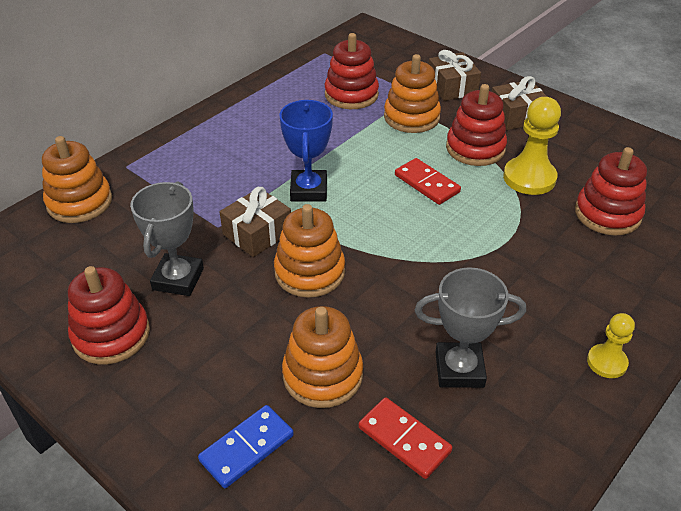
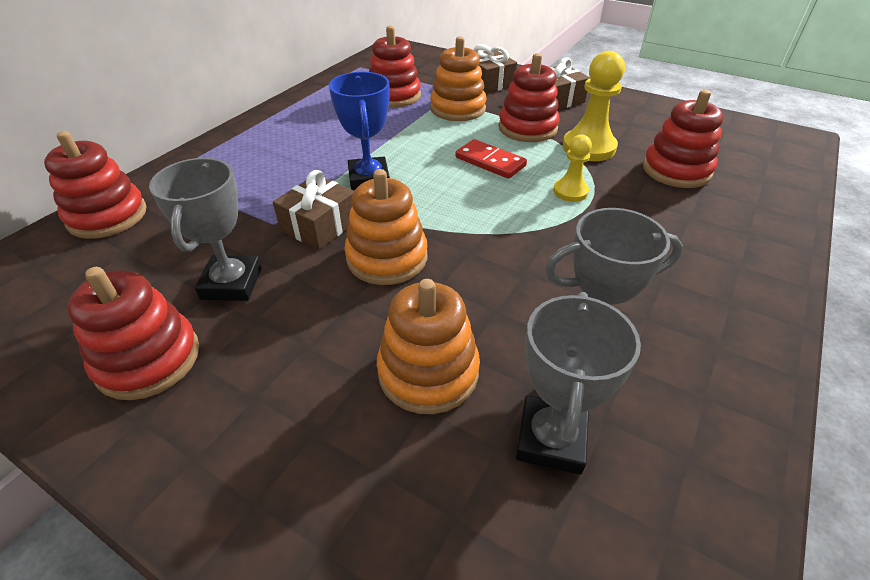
camera: 10 degrees left, 0 degrees up
(79, 202) = (107, 216): orange stacking toy -> red stacking toy
(247, 448) = (348, 485): blue domino -> none
(404, 440) = (551, 439): red domino -> grey trophy
(607, 362) = (744, 311): yellow pawn -> yellow pawn (570, 191)

